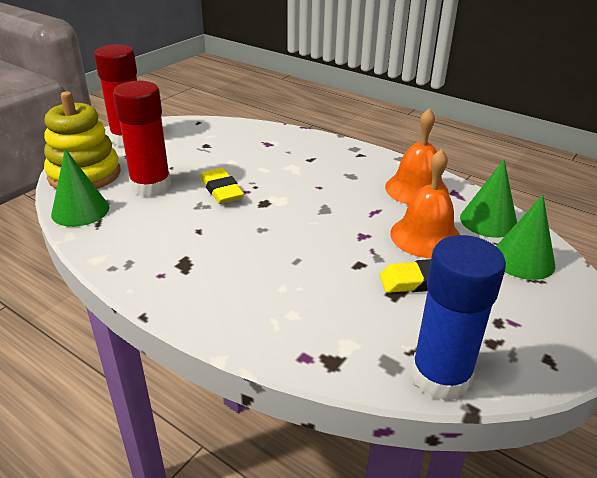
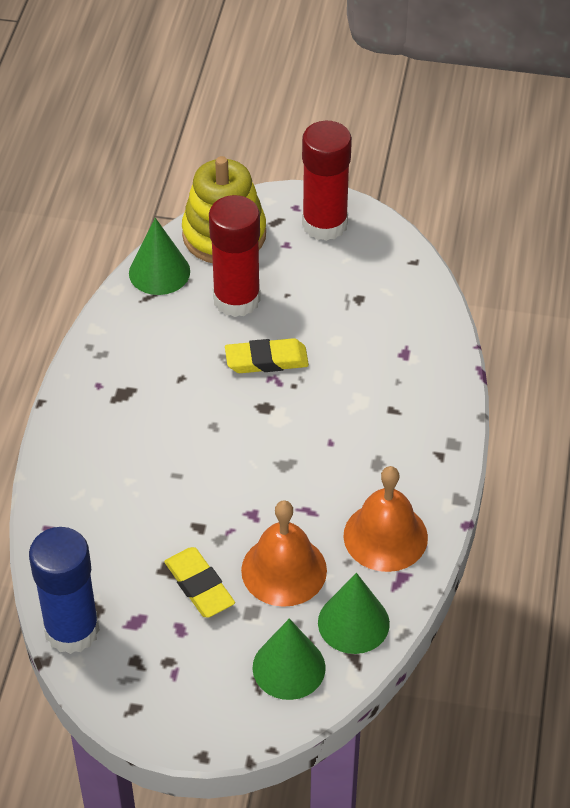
camera: 65 degrees right, 15 degrees up
(221, 190) = (266, 360): yellow eraser -> yellow eraser turned 45 degrees clockwise

